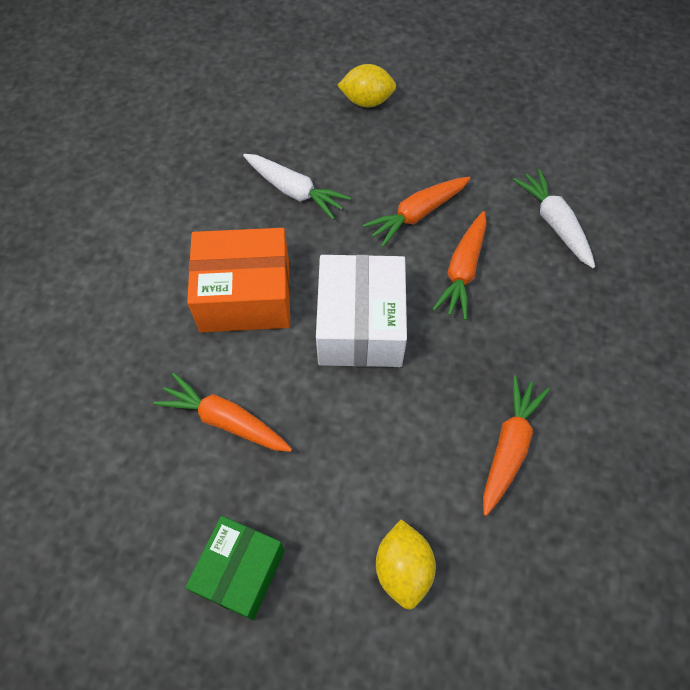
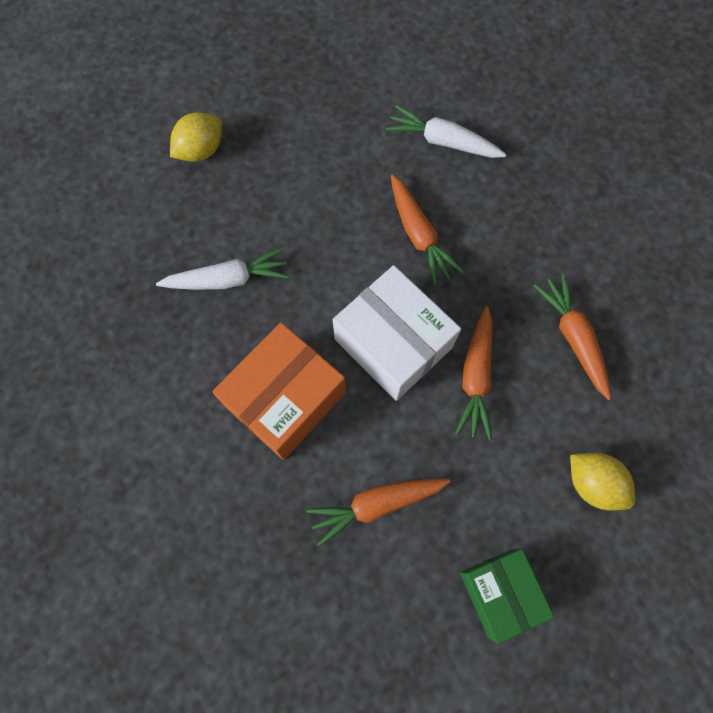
camera: 45 degrees left, 10 degrees up
(417, 214) = (342, 217): orange carrot -> orange carrot (476, 377)

